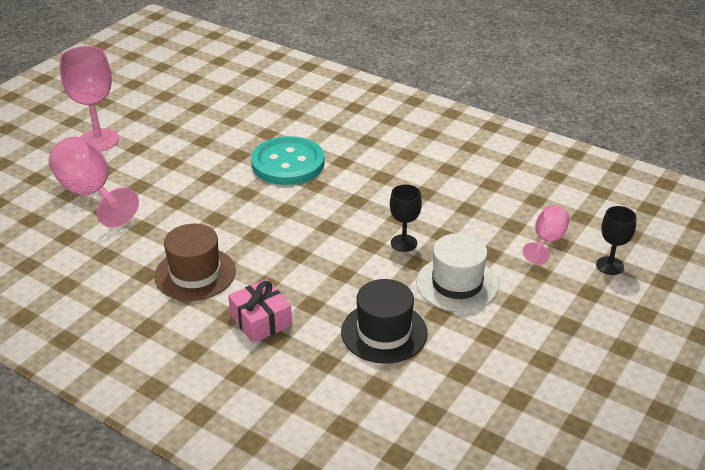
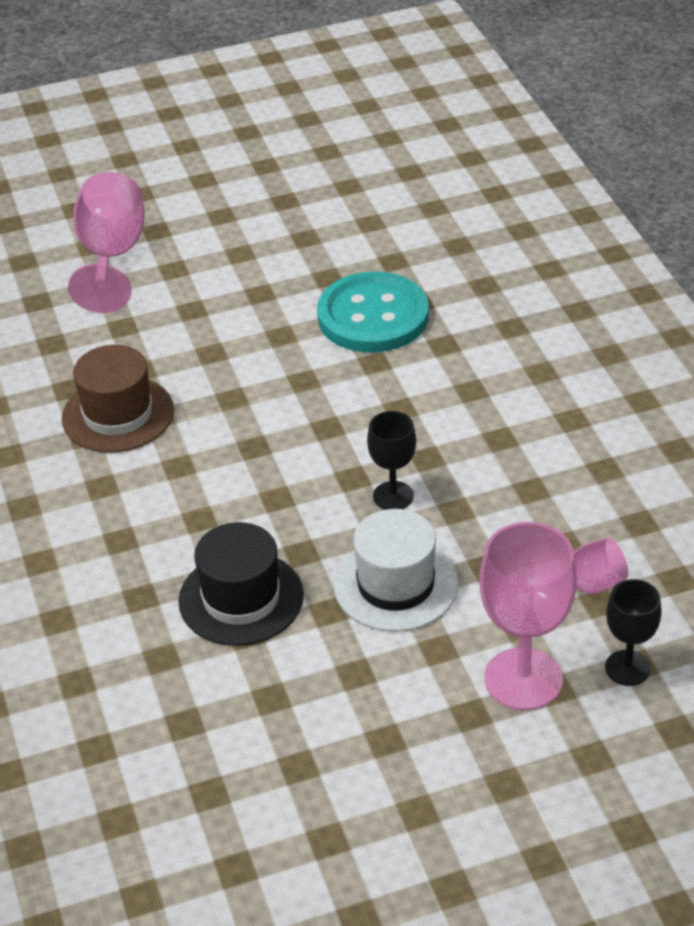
camera: 40 degrees right, 5 degrees up
(98, 140) = (189, 186): pink goblet -> pink goblet (523, 679)
(261, 320) = (126, 509): pink gift -> none

